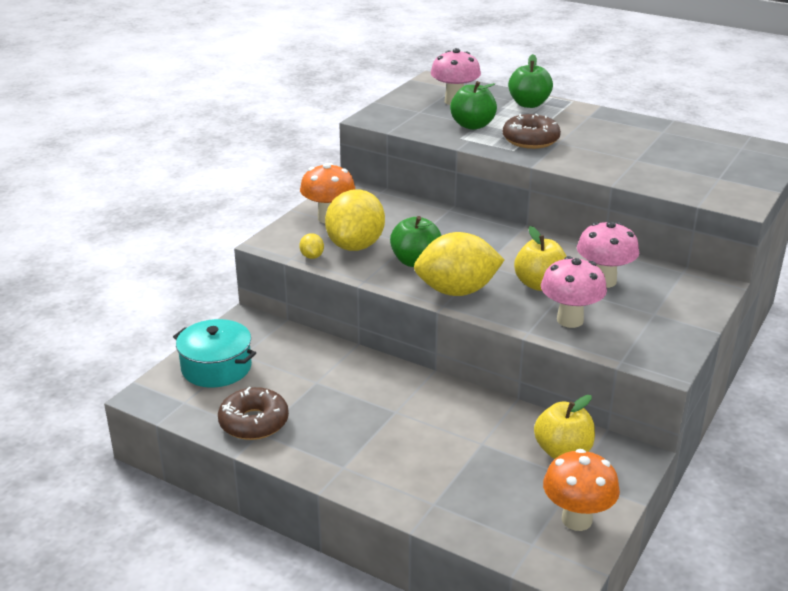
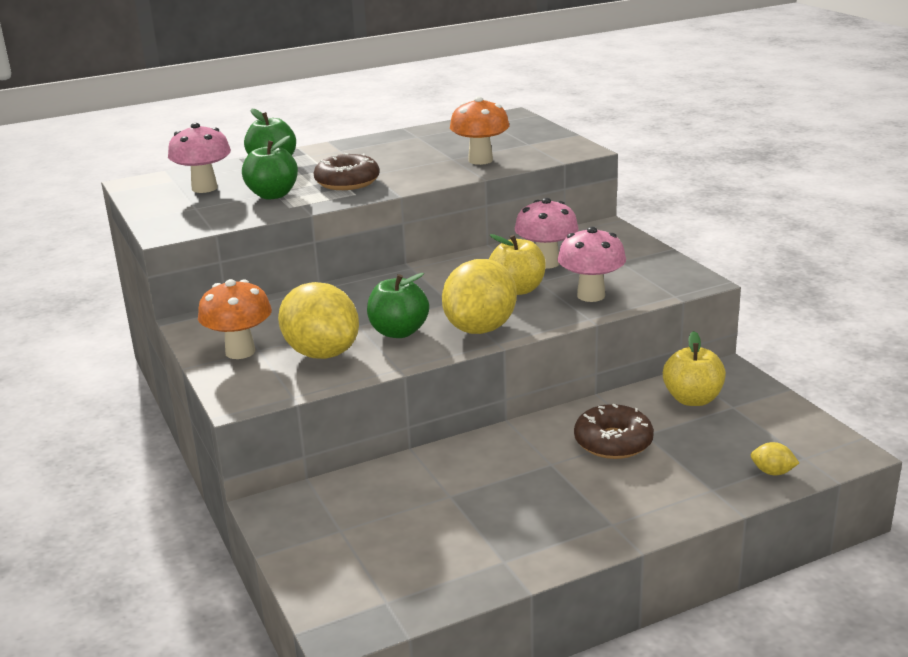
camera: 55 degrees left, 5 degrees down
(216, 367) = (344, 557): turquoise pot -> none
(254, 422) = (480, 560): brown donut -> brown donut (613, 442)
(312, 256) = (308, 383): yellow lemon -> yellow lemon (772, 472)
(576, 519) = (788, 425): orange mushroom -> orange mushroom (480, 160)

